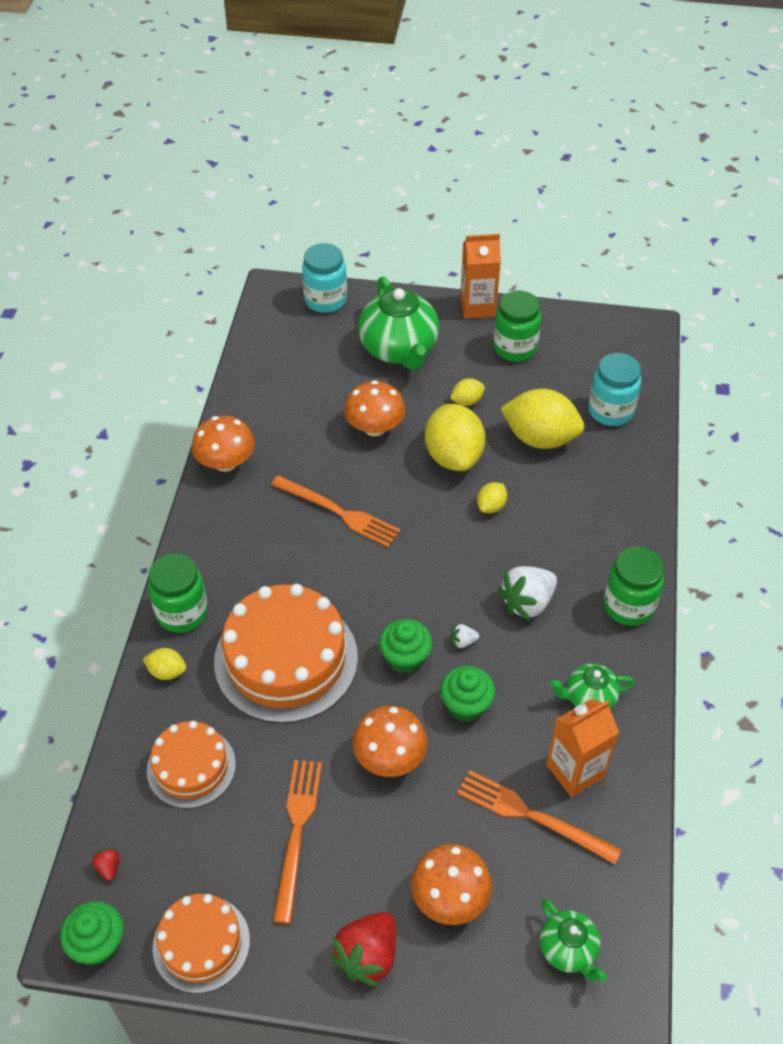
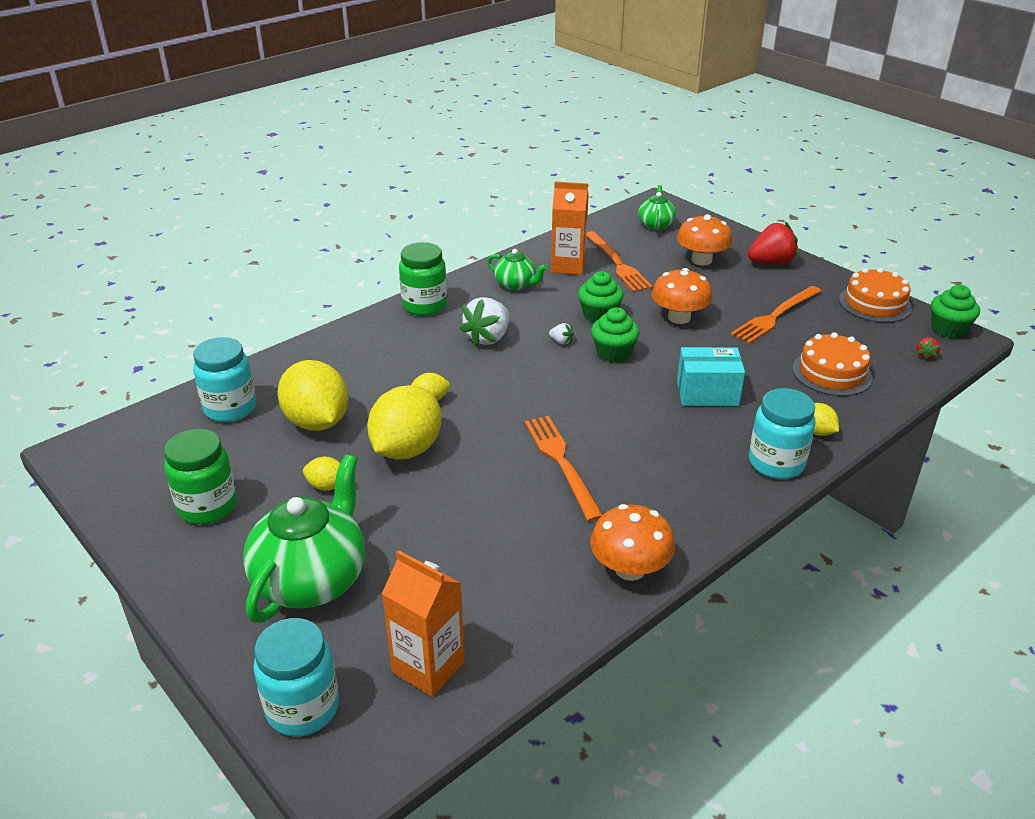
camera: 140 degrees left, 15 degrees down
(182, 613) = (776, 463): green jar -> turquoise jar
(286, 659) = (707, 393): orange cake -> turquoise box
(375, 427) = (442, 514): orange mushroom -> none
(477, 307) = (165, 574): orange carton -> orange carton (428, 667)
(527, 603) = (488, 338): white strawberry -> white strawberry turned 120 degrees clockwise

